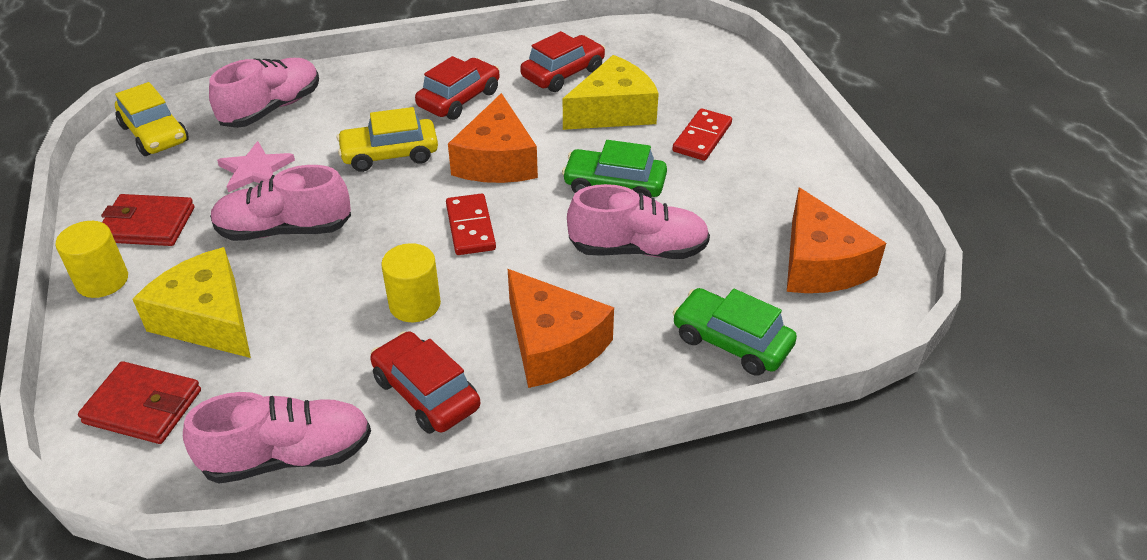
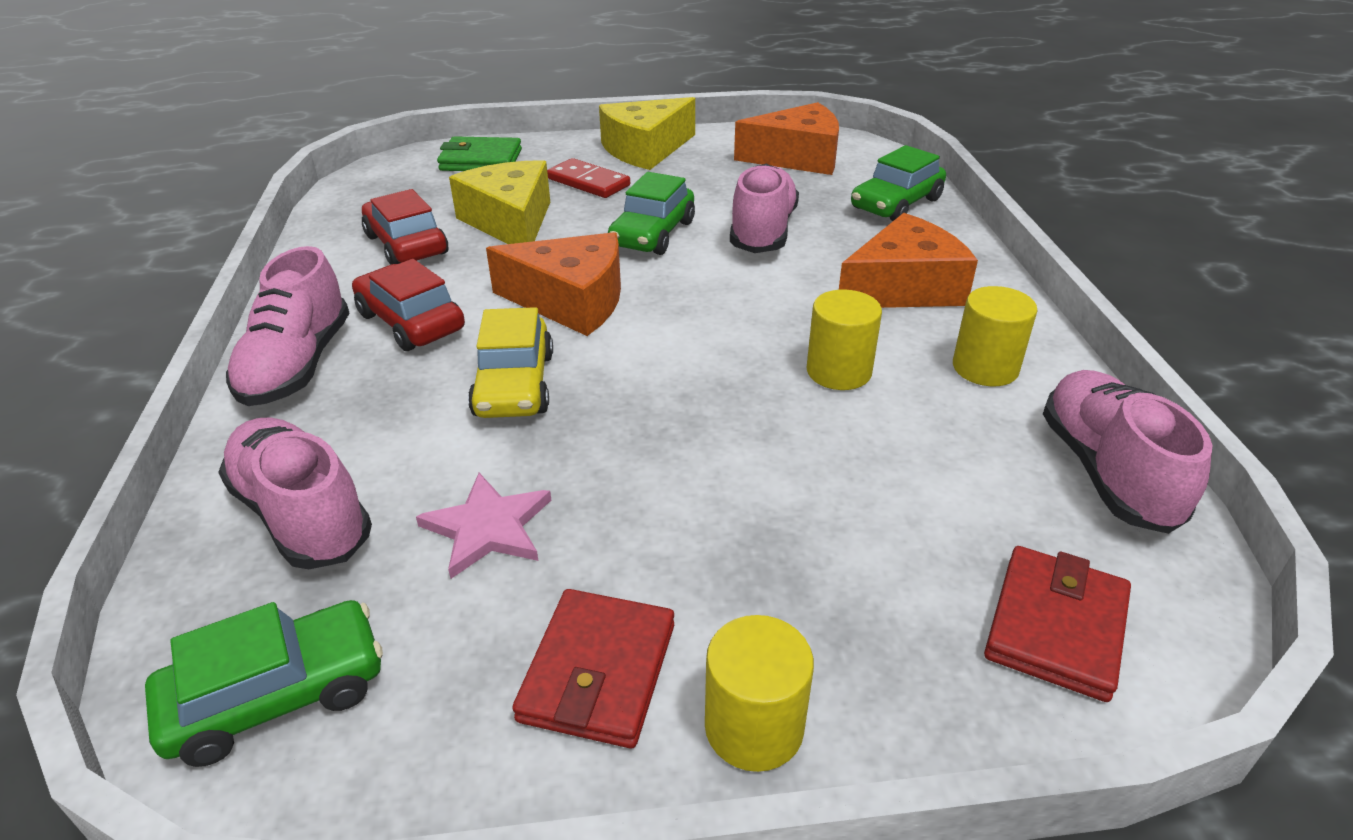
camera: 80 degrees left, 5 degrees down
(154, 134) = (277, 695): yellow car -> green car
(208, 319) = (862, 564): yellow cheese -> yellow cheese (645, 149)
(284, 230) = (663, 488): pink shoe -> pink shoe (297, 365)
(426, 393) = (985, 368): red car -> yellow cylinder
(470, 227) = (700, 326): red domino -> none
(723, 75) = (481, 160): none -> green wallet

